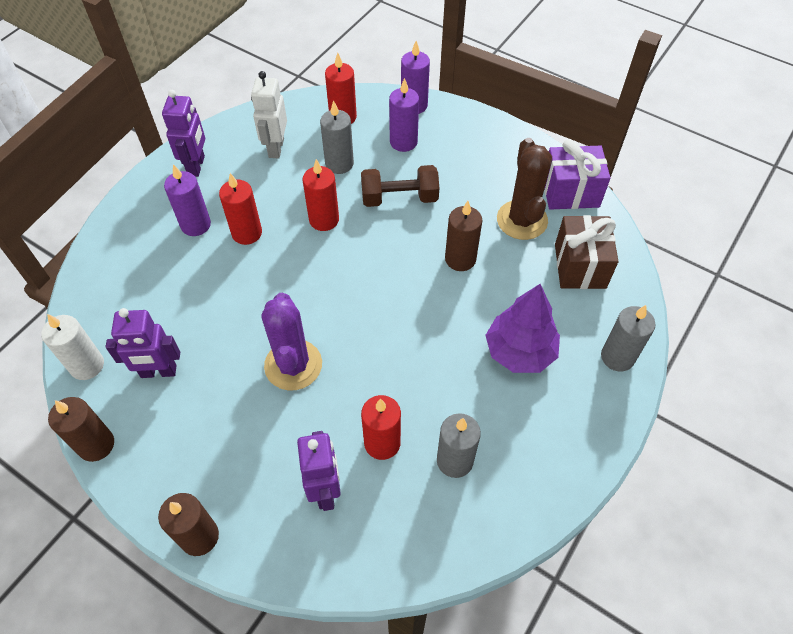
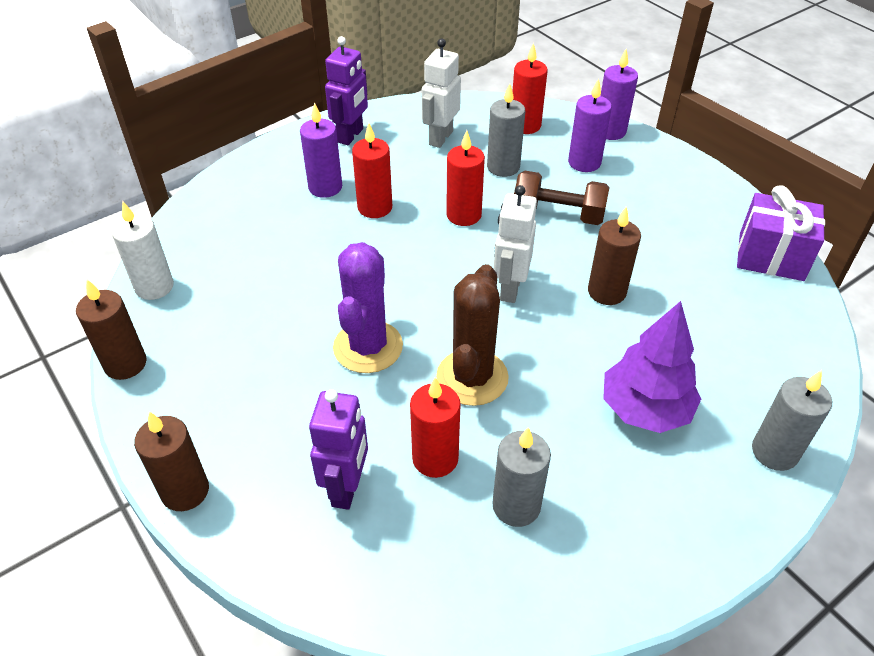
camera: 20 degrees right, 10 degrees down
(158, 372) = (222, 313): purple robot -> none
(385, 278) = (509, 288): none -> white robot
(522, 220) = (698, 271): brown cactus -> brown cactus (472, 377)
(580, 266) = (757, 337): brown gift -> none

